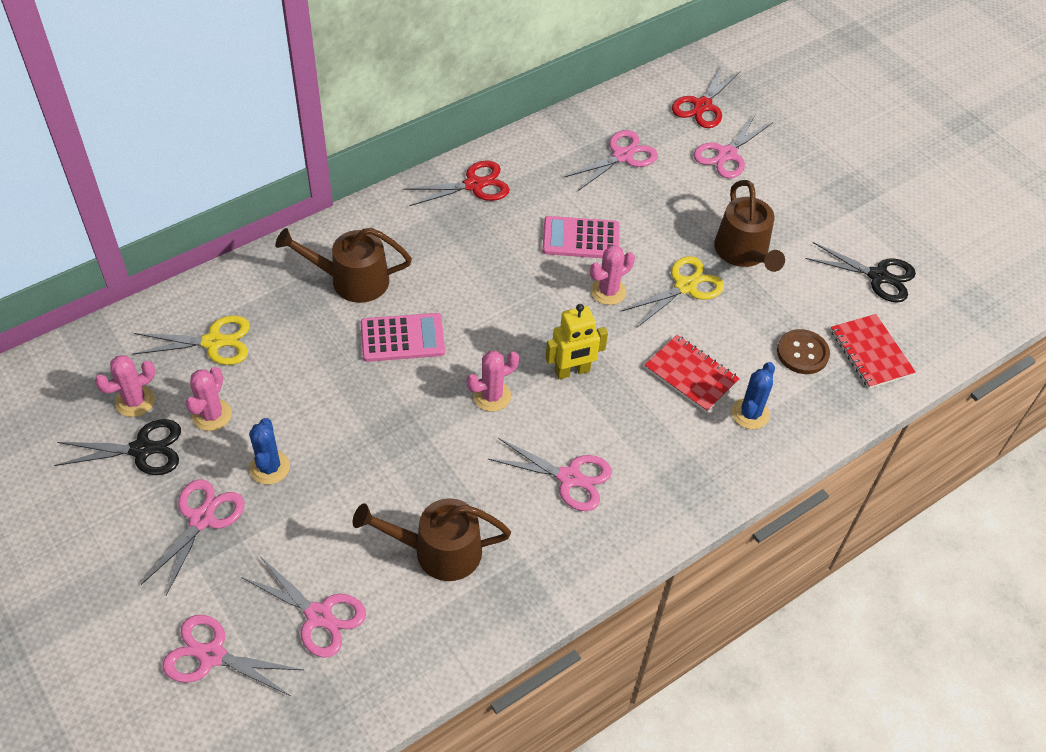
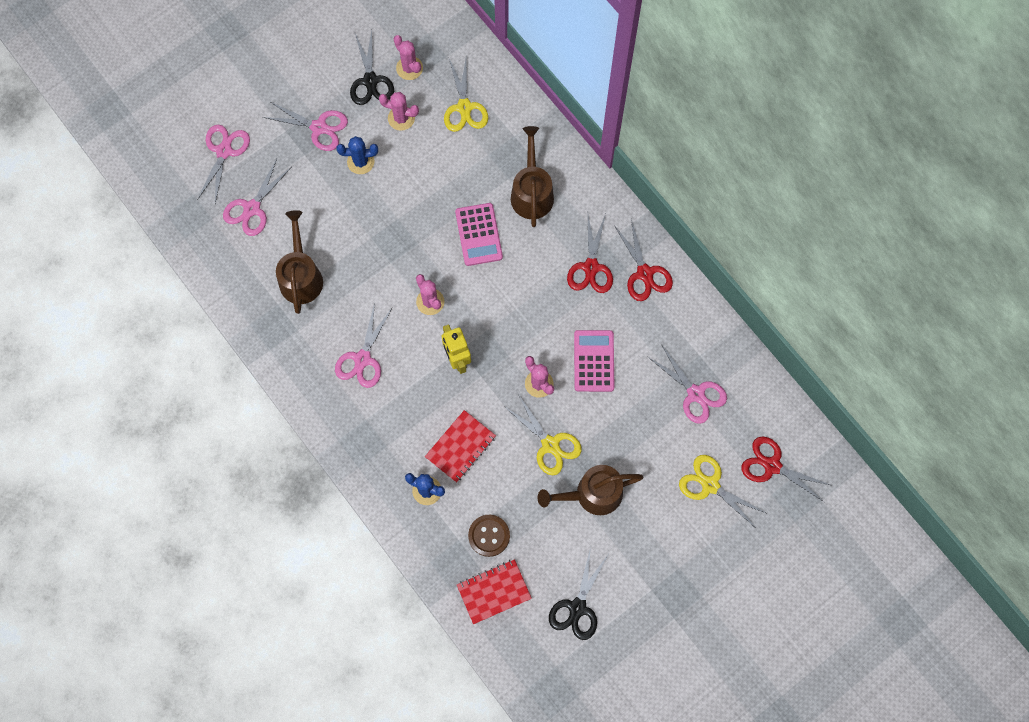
camera: 90 degrees right, 20 degrees up
(461, 231) = (591, 267): none -> red scissors
(726, 154) = (710, 485): pink scissors -> yellow scissors

